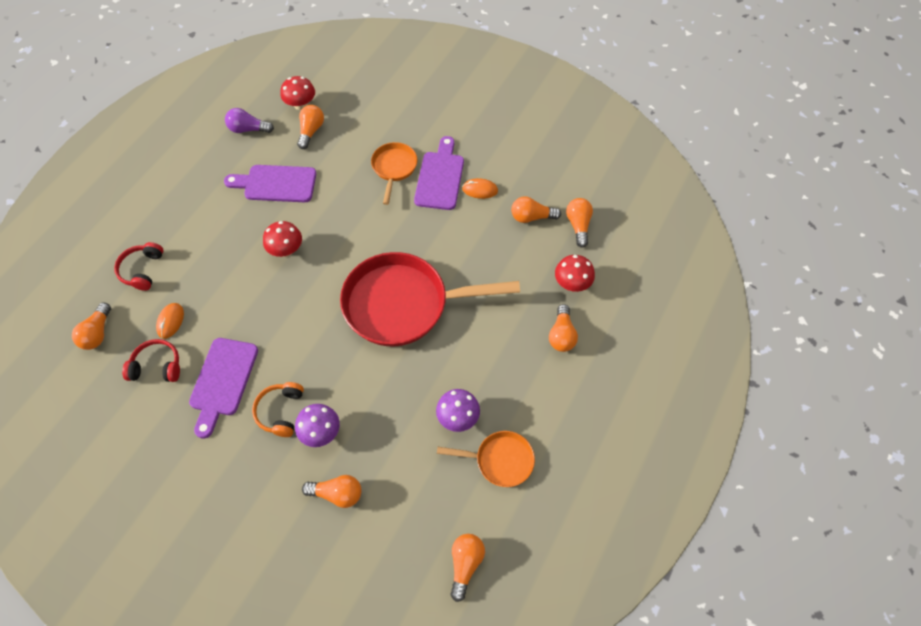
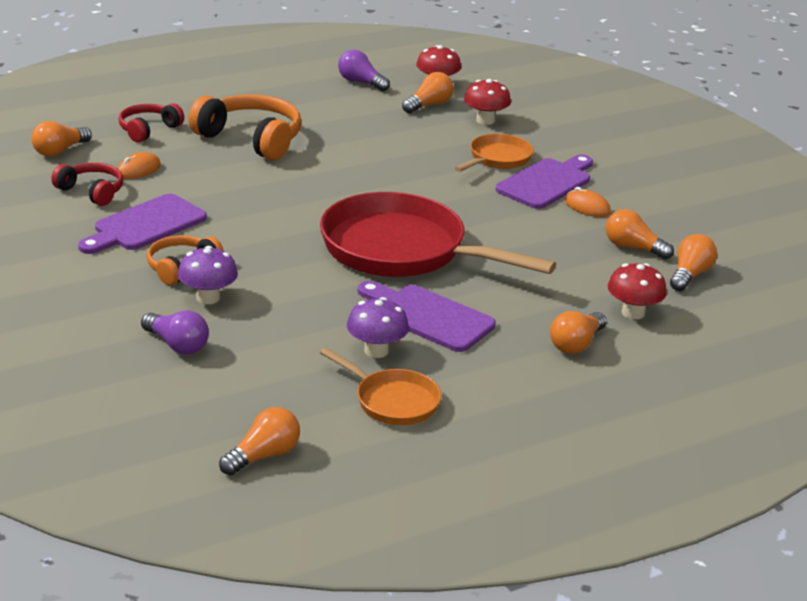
camera: 30 degrees right, 30 degrees down
(221, 239) = (251, 139): none -> orange headphones
(276, 184) = (350, 125): purple cutting board -> purple cutting board (428, 317)
(286, 250) = (311, 169): red mushroom -> red mushroom (485, 120)
(337, 494) = (177, 345): orange light bulb -> purple light bulb

